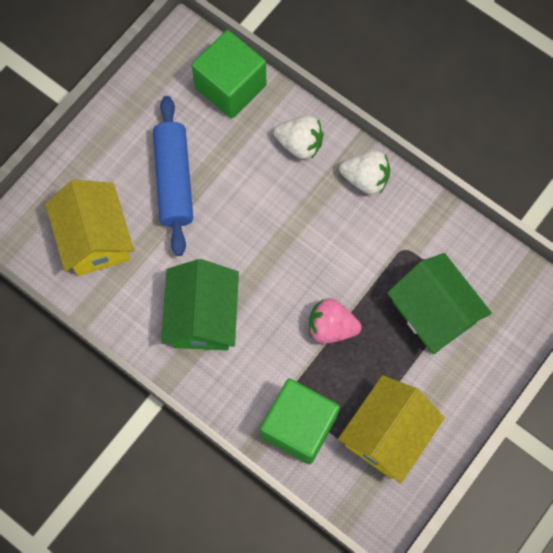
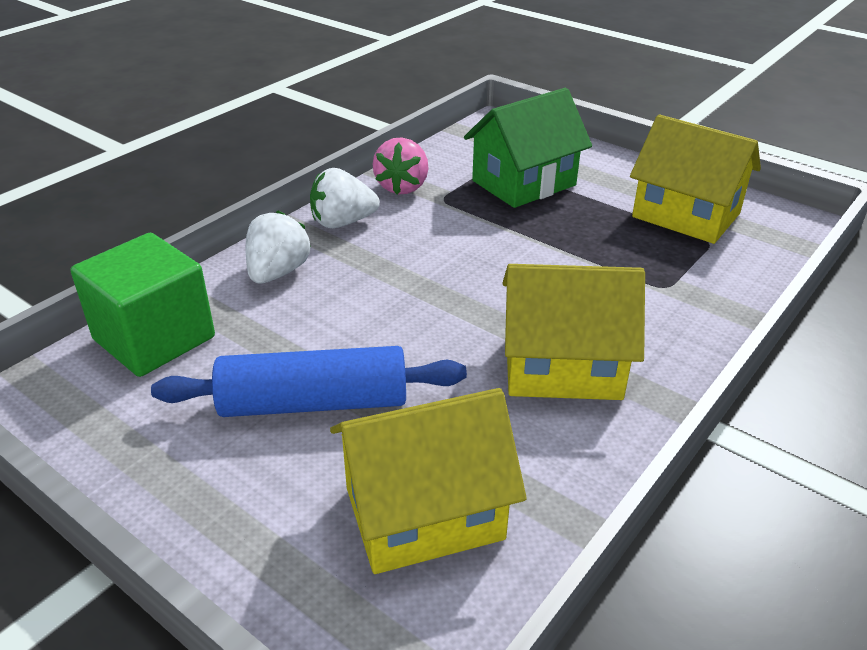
camera: 90 degrees left, 35 degrees down
(202, 317) = (562, 367): green house -> yellow house
(299, 426) = (704, 278): green cube -> none
(331, 327) = (556, 251): pink strawberry -> pink strawberry (402, 187)
(365, 179) = (342, 222): white strawberry -> white strawberry turned 120 degrees counterclockwise

